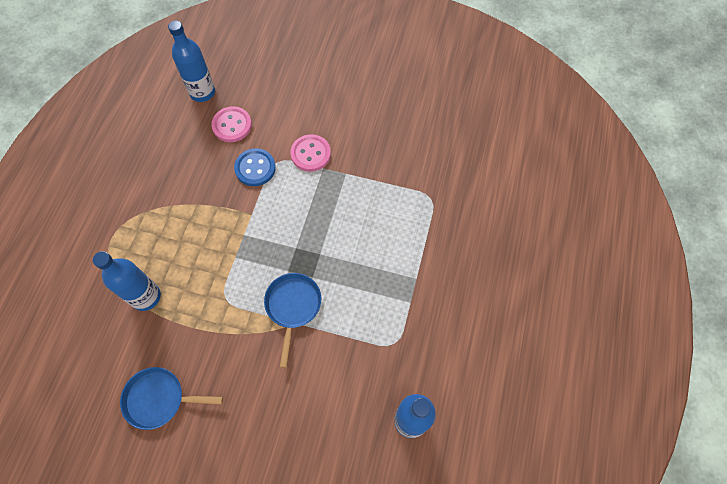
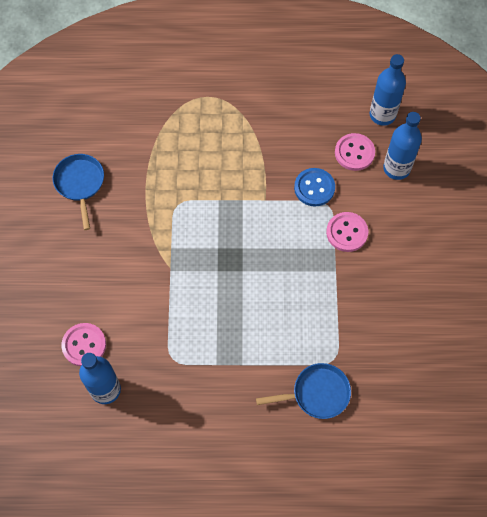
camera: 75 degrees right, 0 degrees up
(146, 297) = (163, 142): blue bottle -> blue bottle (396, 168)
(293, 307) = (184, 262): blue pan -> blue pan (317, 393)
(355, 434) = (84, 345): none -> pink button

